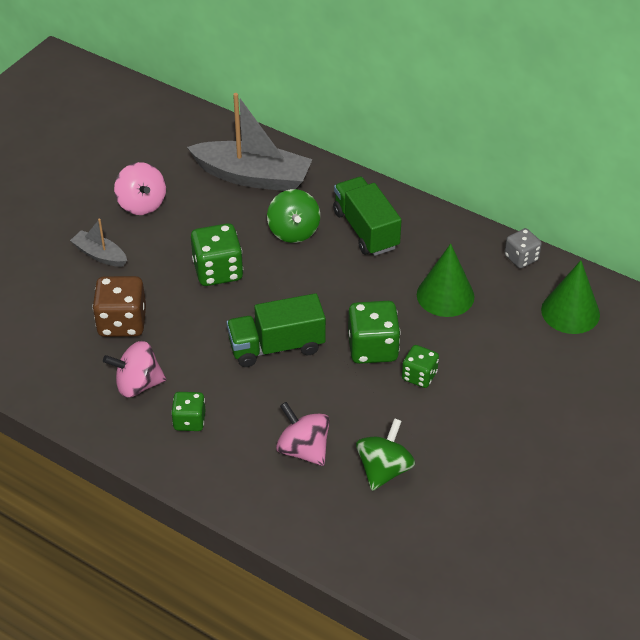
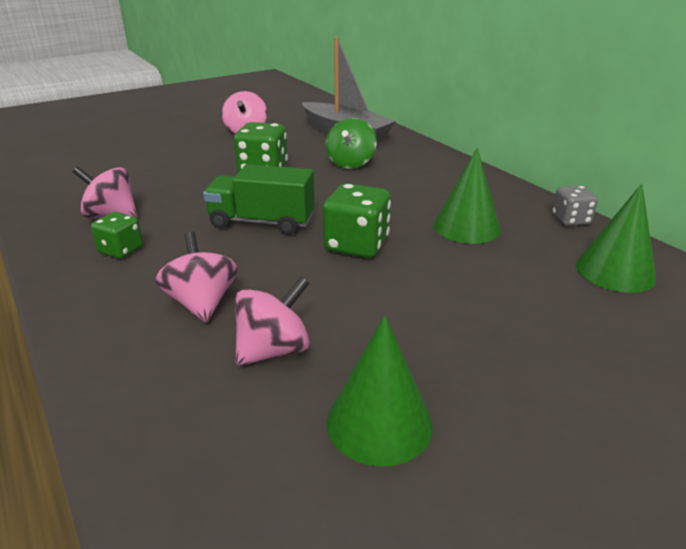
camera: 25 degrees right, 15 degrees down
(100, 255) = (183, 146): grey boat -> none
(122, 322) = (151, 180): brown dice -> none
(366, 230) = (417, 174): green truck -> none
(384, 470) = (273, 350): green spinning top -> pink spinning top
(419, 376) = (390, 278): green dice -> none
(479, 495) = (379, 423): none -> green cone

